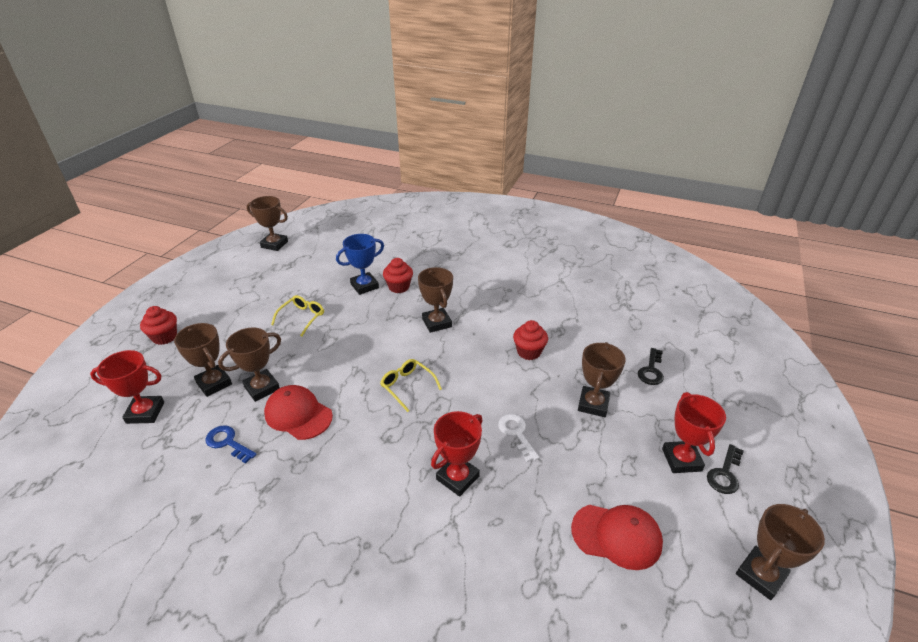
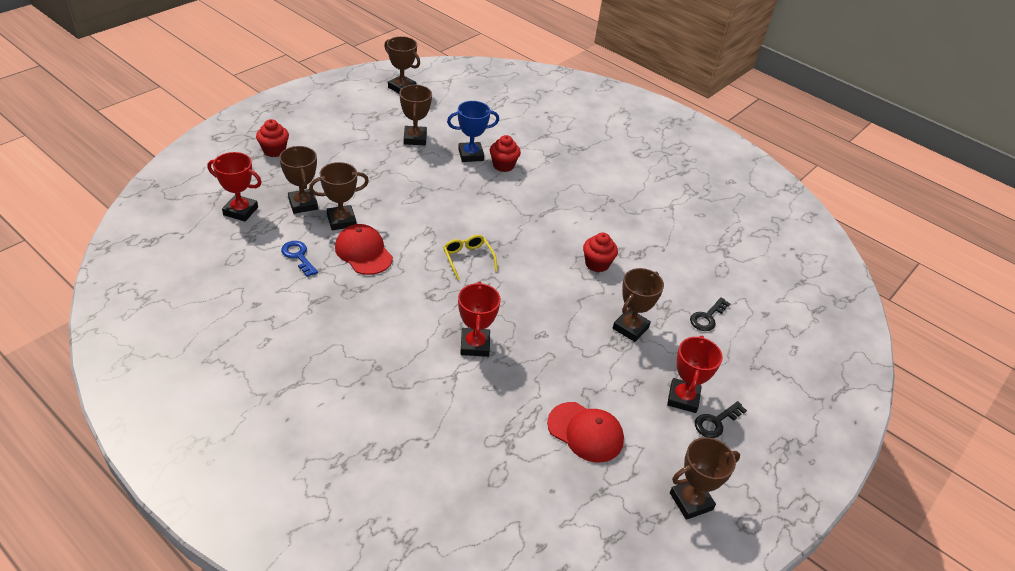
camera: 15 degrees right, 5 degrees up
(302, 317) = (400, 168): yellow glasses -> none
(437, 323) = (523, 211): brown trophy -> brown trophy (415, 138)
(457, 478) = (475, 345): red trophy -> red trophy turned 60 degrees counterclockwise
(516, 434) = (545, 328): white key -> none

